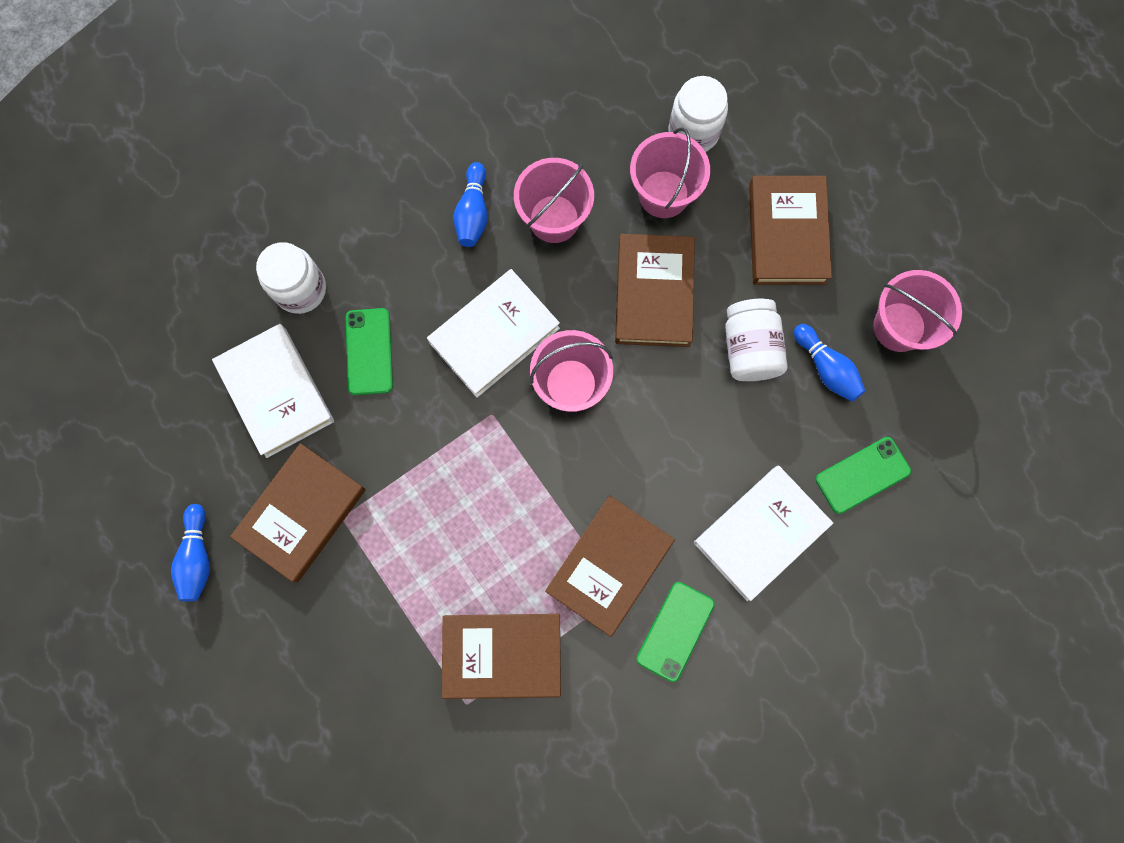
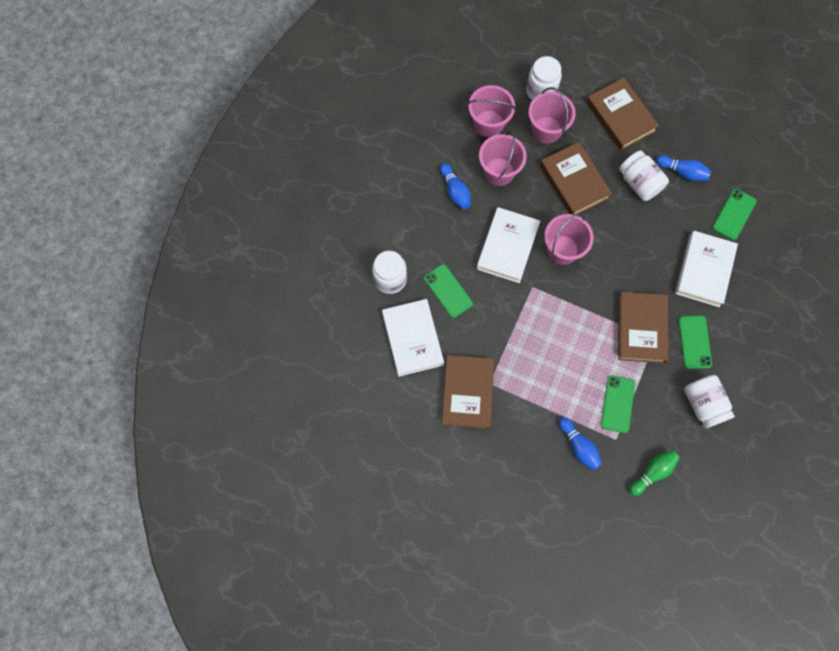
camera: 30 degrees left, 5 degrees down
(197, 557) = (427, 447): blue bowling pin -> blue bowling pin (579, 446)
(276, 392) = (413, 339): white book -> white book turned 45 degrees clockwise
(486, 784) = (652, 472): none -> green bowling pin
(502, 655) = (617, 404): brown book -> green phone
(627, 730) = (703, 404): none -> white jar
(899, 326) = (704, 133): pink bucket -> pink bucket (488, 123)

